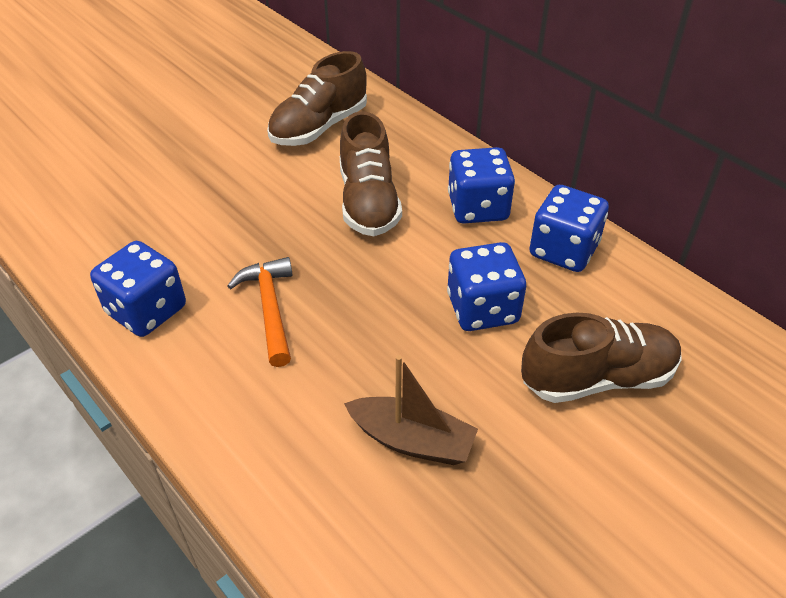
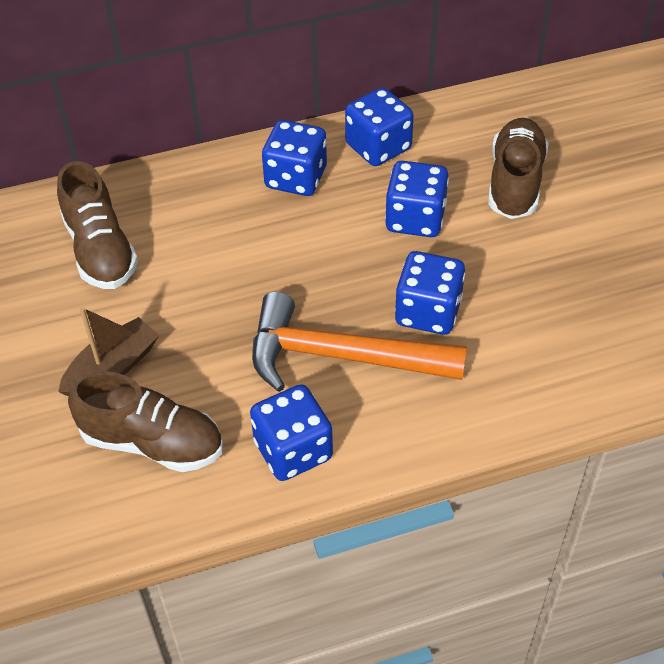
camera: 65 degrees left, 5 degrees up
(270, 308) = (341, 356): orange hammer -> orange hammer, size x1.69
(359, 357) = (428, 312): none -> blue dice
(368, 202) = (241, 247): brown shoe -> brown shoe (152, 442)
(412, 440) = (524, 305): brown boat -> brown boat (112, 368)

